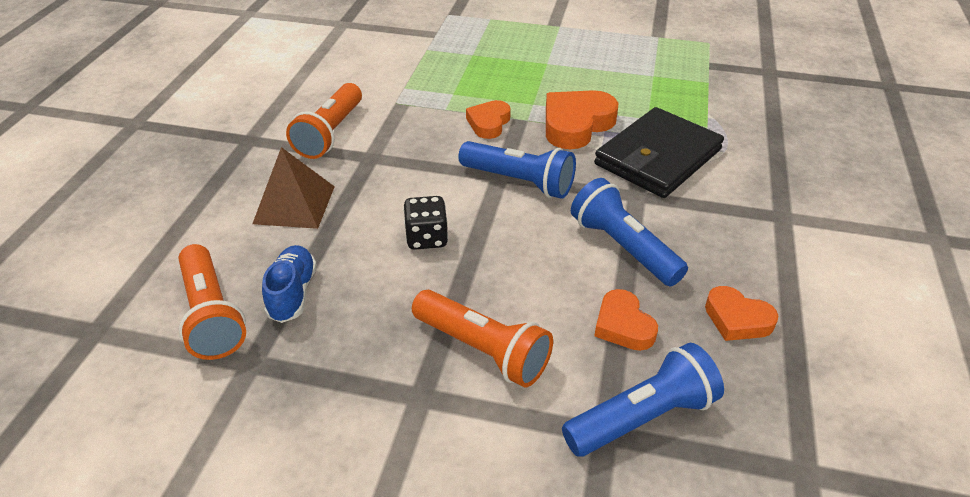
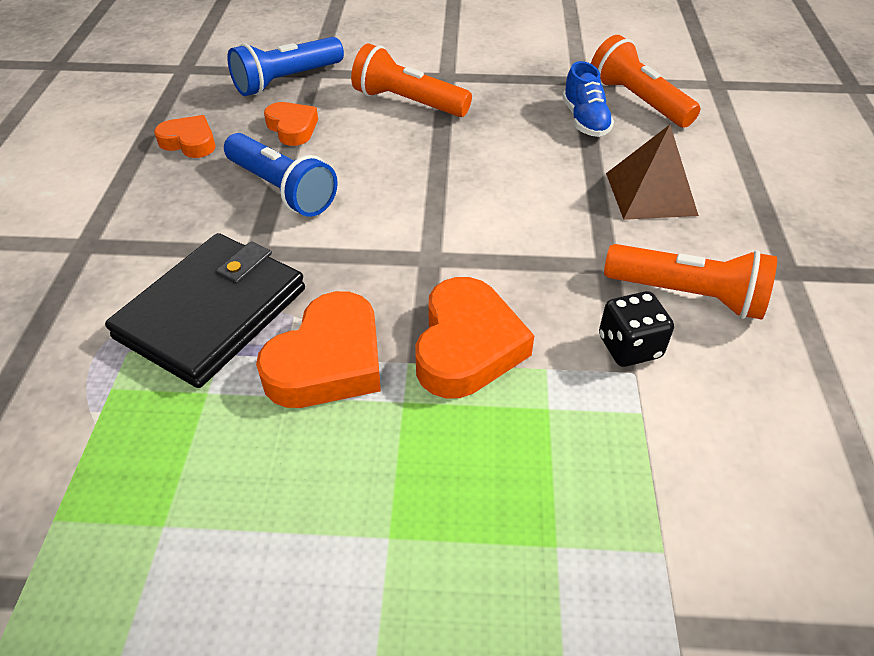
camera: 170 degrees right, 5 degrees up
(330, 133) = (688, 295): orange flashlight -> orange flashlight turned 105 degrees clockwise
(427, 238) = (488, 176): black dice -> black dice (629, 347)
(489, 123) = (467, 346): orange heart -> orange heart, size x1.64
(519, 182) = (402, 251): blue flashlight -> none

